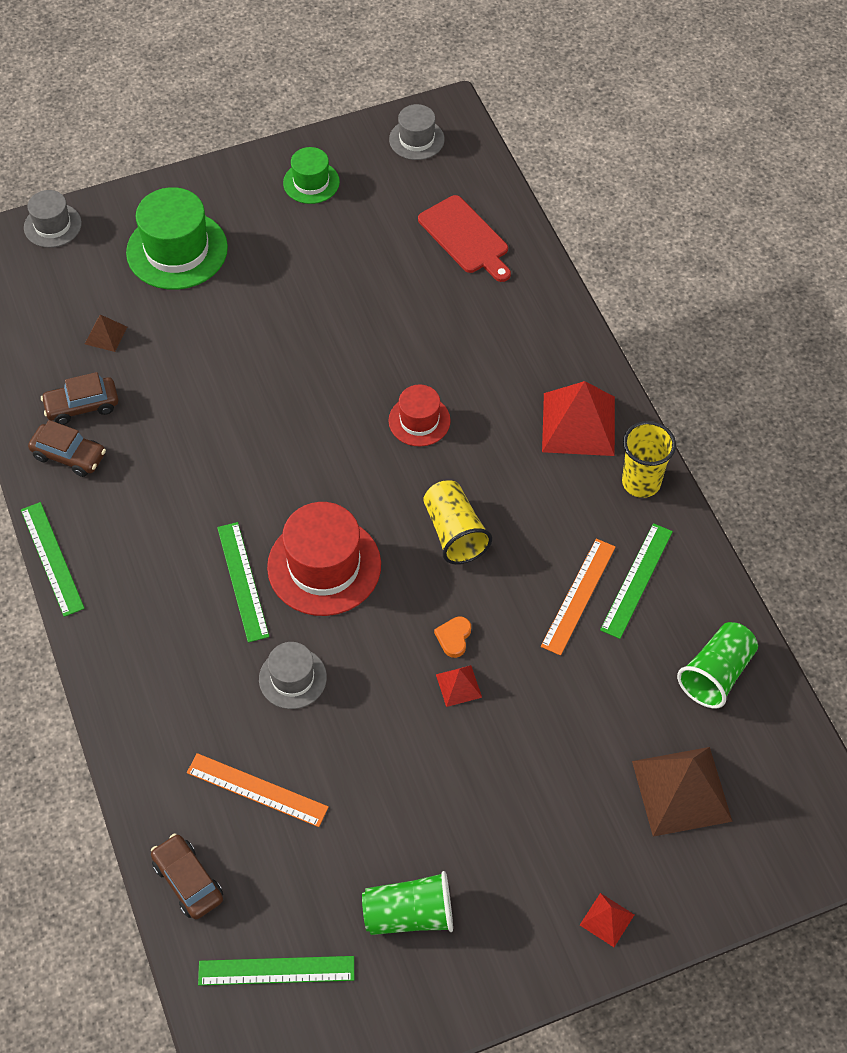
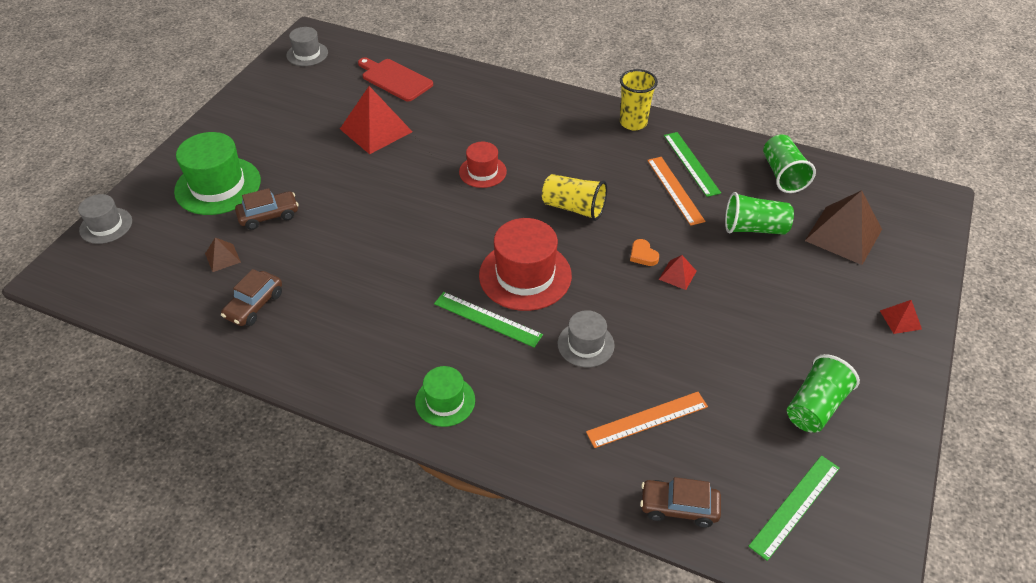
camera: 45 degrees left, 10 degrees down
(52, 558) = (343, 403): green ruler -> none
(69, 455) = (280, 338): brown car -> brown car (269, 216)
(311, 182) = (267, 106): green hat -> green hat (445, 401)
(465, 238) = (395, 79): red cutting board -> red cutting board turned 150 degrees counterclockwise
(578, 424) = (568, 119): red pyramid -> red pyramid (376, 130)
(599, 704) = (754, 228): none -> green cup

